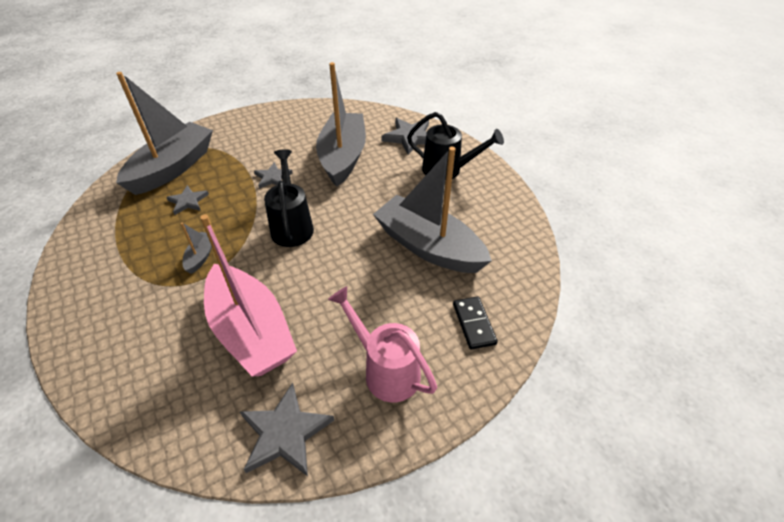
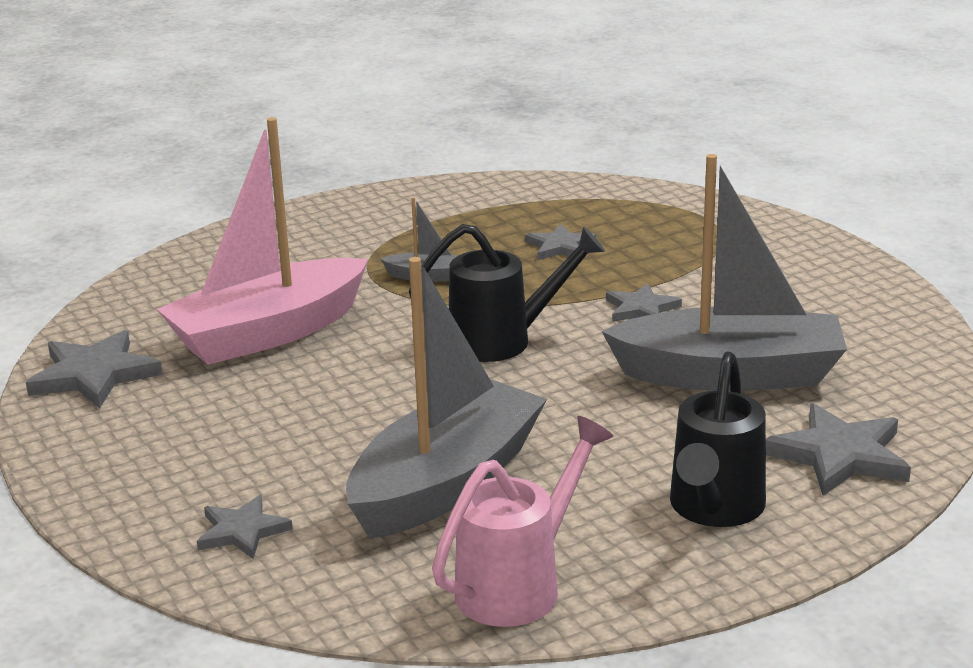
camera: 90 degrees right, 20 degrees down
(173, 168) = (651, 221): grey boat -> none
(386, 370) = (168, 445): pink watering can -> pink watering can (518, 586)
(473, 324) = (242, 531): black domino -> grey star

